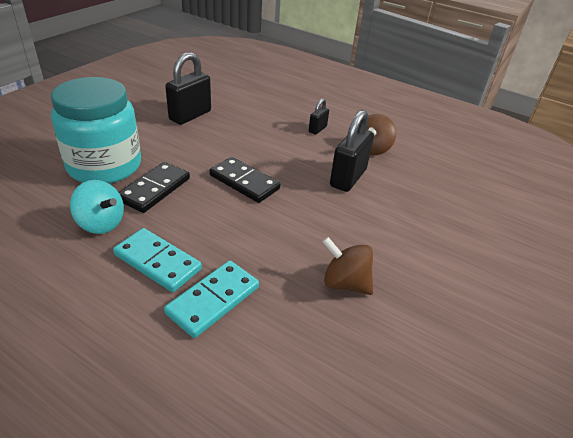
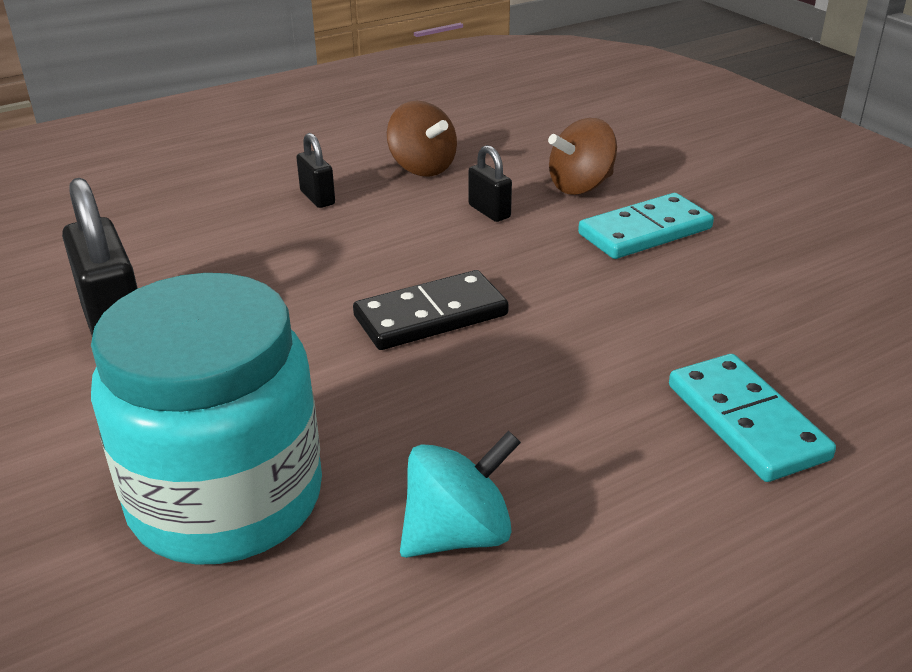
camera: 60 degrees left, 5 degrees down
(155, 189) = (380, 434): black domino -> none
(158, 262) = (622, 469): turquoise domino -> turquoise domino (645, 231)
(345, 283) = (744, 286): brown spinning top -> brown spinning top (580, 186)
(348, 178) = (489, 211): black padlock -> black padlock, size x0.52

